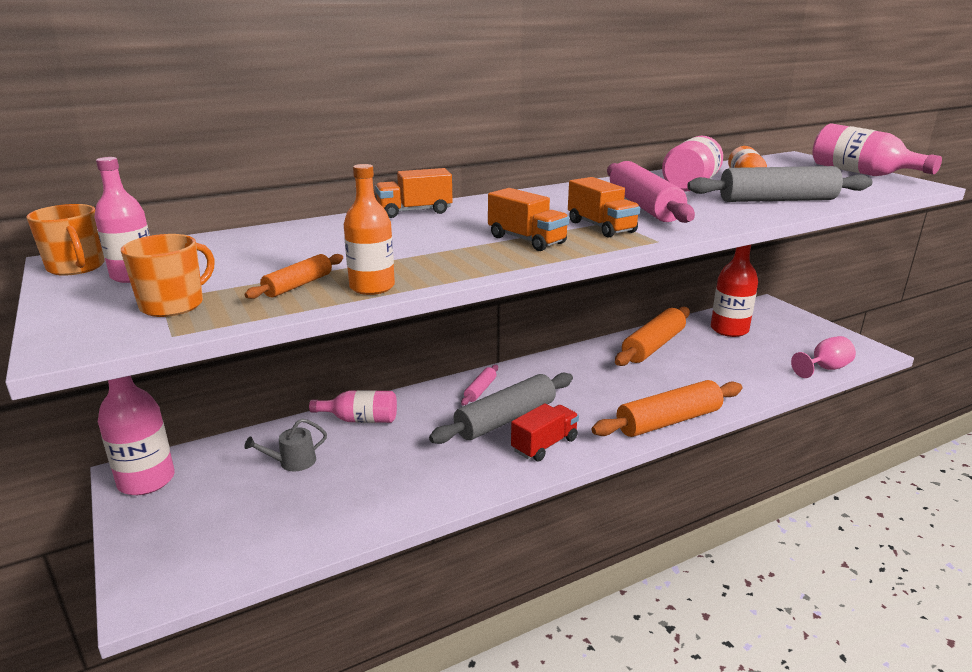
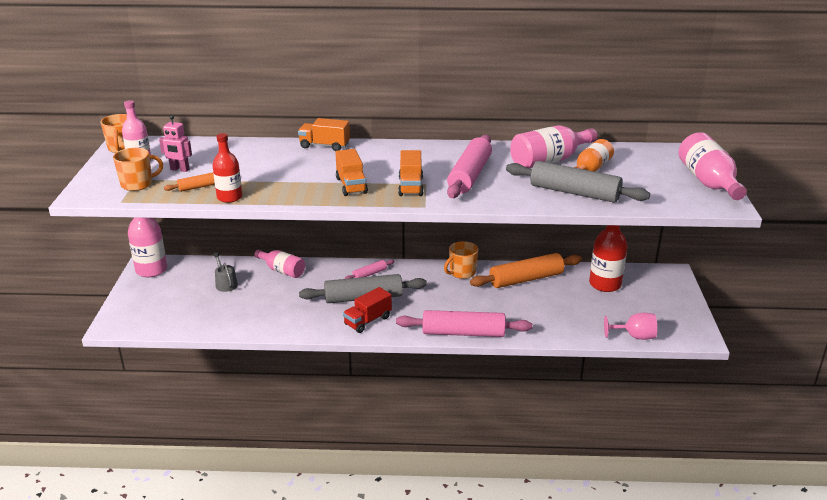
camera: 30 degrees right, 5 degrees up
(228, 272) = (179, 169): none -> pink robot
(293, 462) = (225, 284): grey watering can -> grey watering can turned 60 degrees clockwise
(372, 287) = (229, 197): orange bottle -> red bottle
(544, 445) = (367, 321): red truck -> red truck turned 150 degrees clockwise
(581, 358) = (462, 272): none -> orange mug
(668, 421) = (463, 333): orange rolling pin -> pink rolling pin

